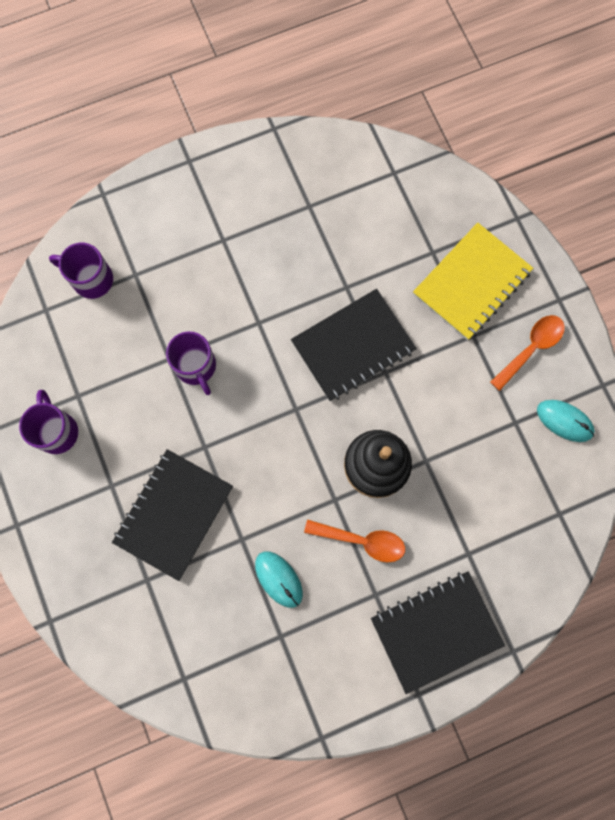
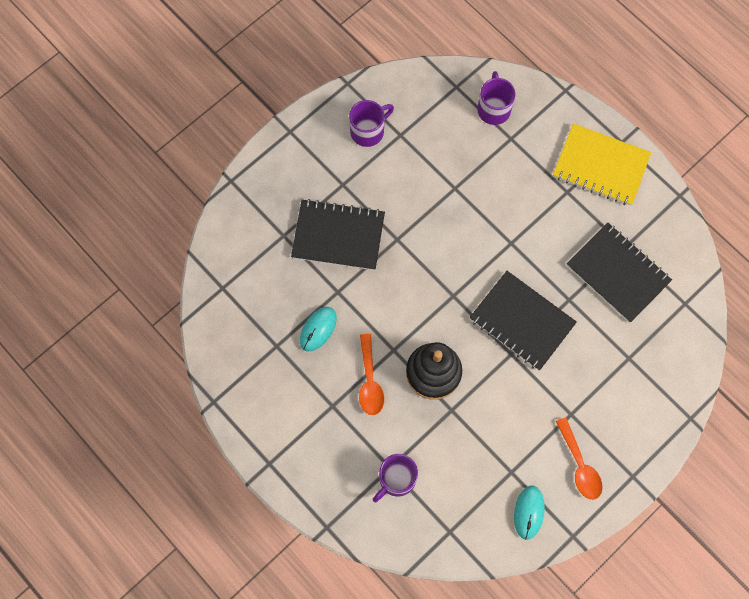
camera: 70 degrees right, 5 degrees down
(196, 367) = (456, 210): purple mug -> purple mug (396, 479)
(436, 630) = (321, 461): black notebook -> black notebook (617, 273)
(471, 283) = (616, 398): yellow notebook -> yellow notebook (600, 166)
(531, 348) = (579, 465): orange spoon -> orange spoon turned 45 degrees clockwise

